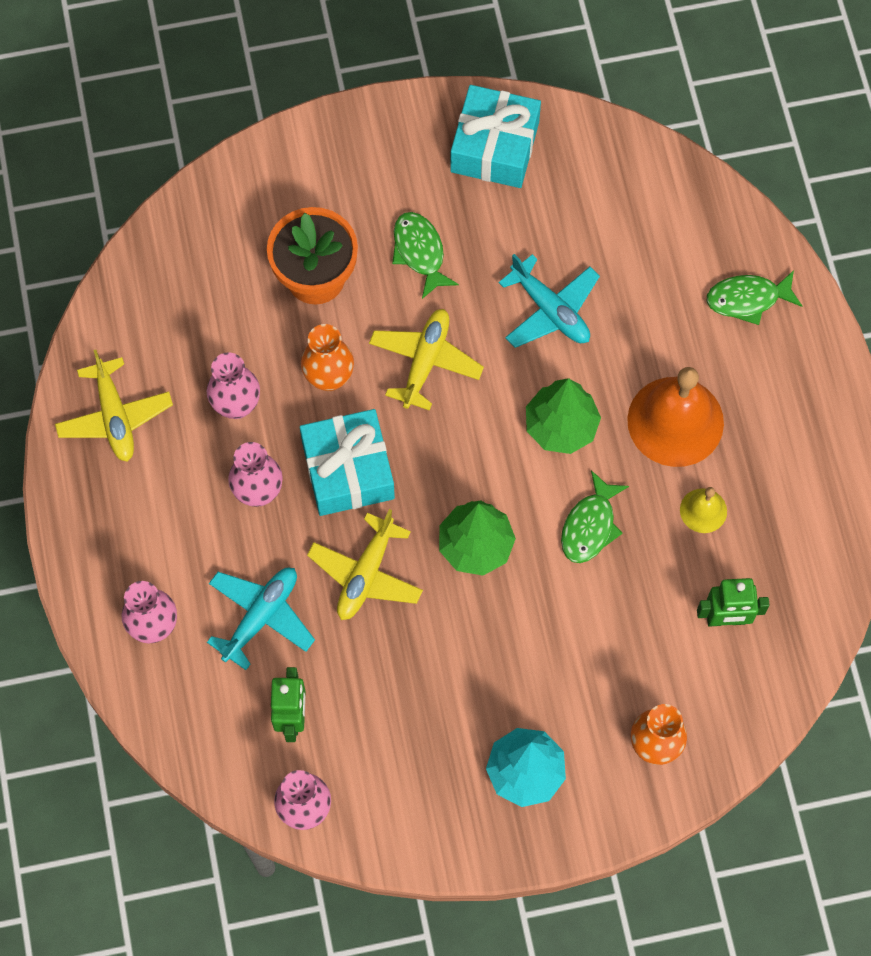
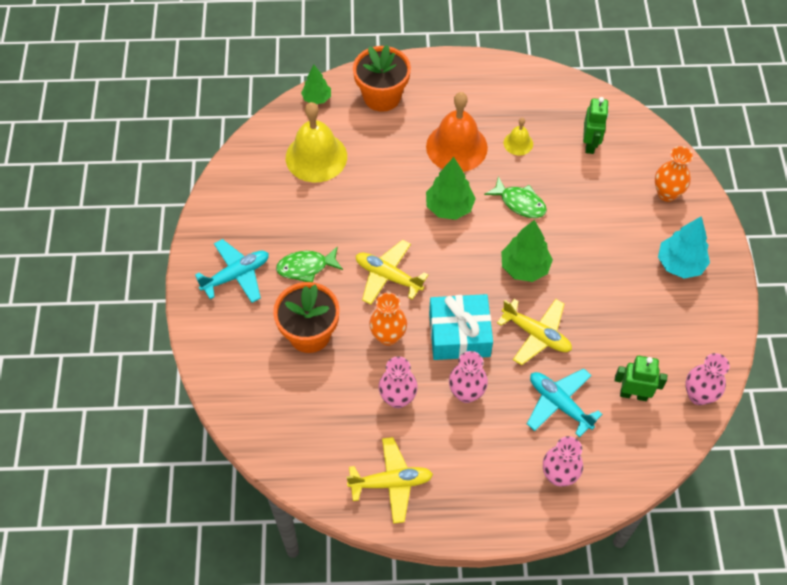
camera: 80 degrees left, 10 degrees down
(494, 147) = (238, 212): turquoise gift -> none
(550, 310) = (366, 200): turquoise plane -> turquoise plane (236, 275)
(612, 228) = (316, 157): none -> yellow bell
(722, 208) = (317, 98): none -> green tree
(748, 299) = (382, 96): green fish -> orange flower pot

